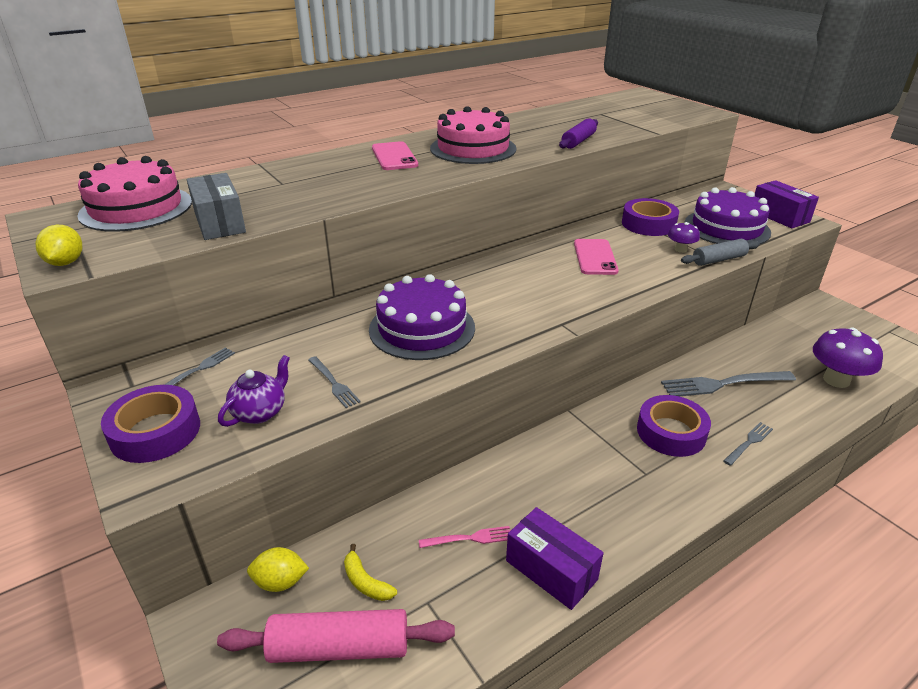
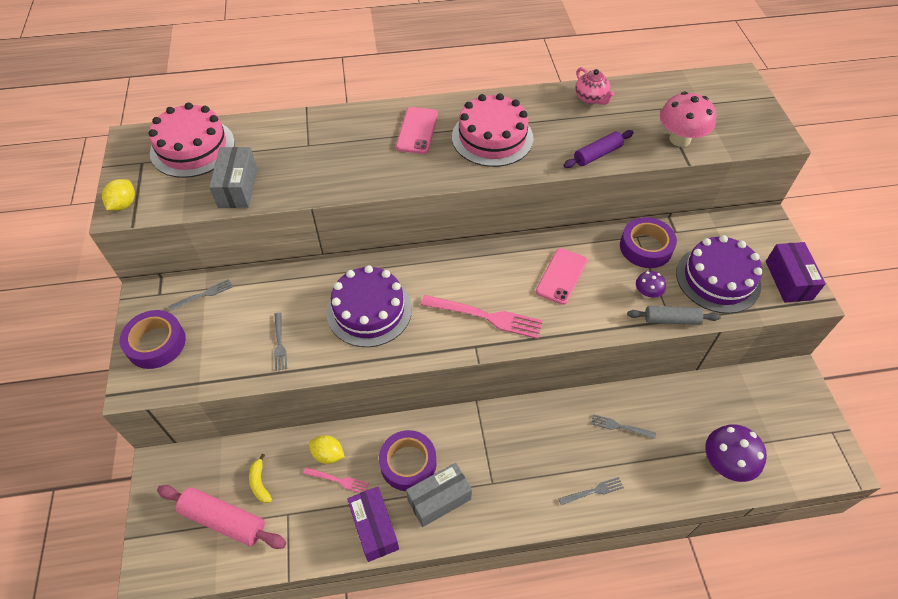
camera: 25 degrees right, 20 degrees up
(260, 412) = (222, 352): purple teapot -> none
(280, 582) = (213, 460): yellow lemon -> yellow lemon (328, 454)
(537, 117) = (591, 98): none -> pink teapot
(551, 300) = (486, 316): none -> pink fork
(602, 510) = (439, 499): none -> grey box
(635, 124) = (679, 139): none -> pink mushroom
(671, 432) = (539, 455): purple tape -> purple tape (408, 463)
(722, 384) = (620, 426): grey fork -> grey fork, size x0.53

